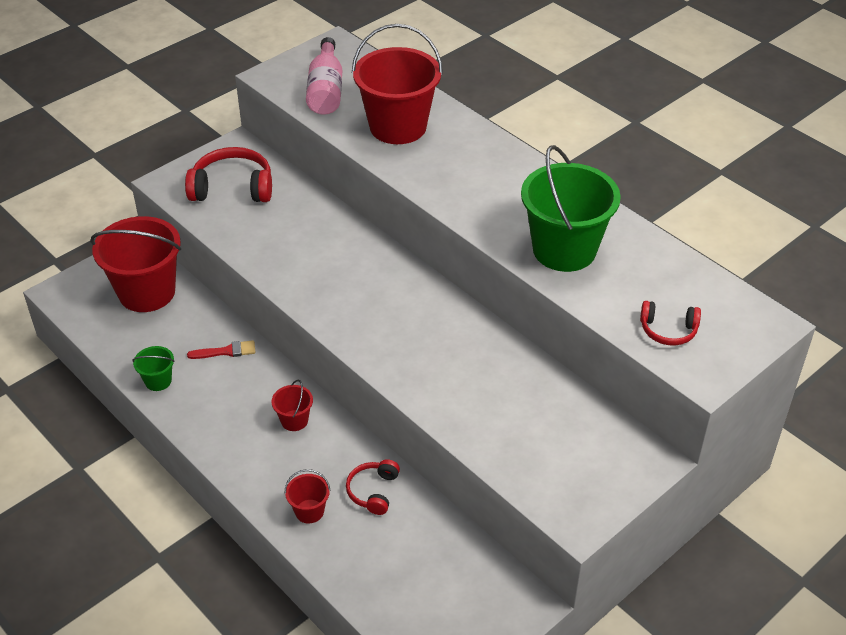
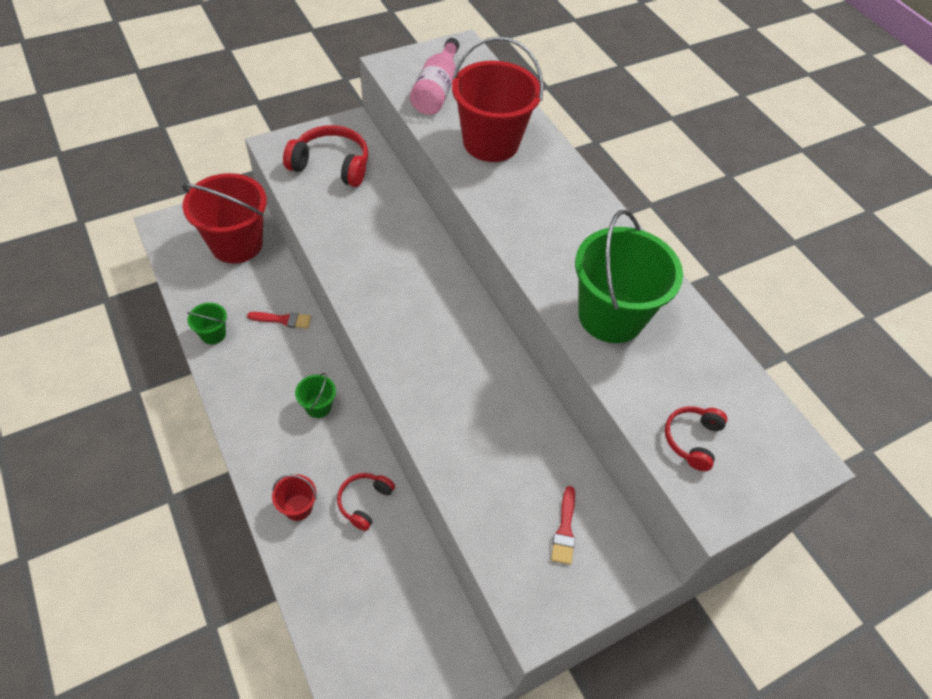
camera: 10 degrees right, 10 degrees up
(294, 420) = (318, 406): red bucket -> green bucket
(578, 446) = (564, 530): none -> red brush
(668, 330) = (692, 439): red headphones -> red headphones turned 90 degrees clockwise

